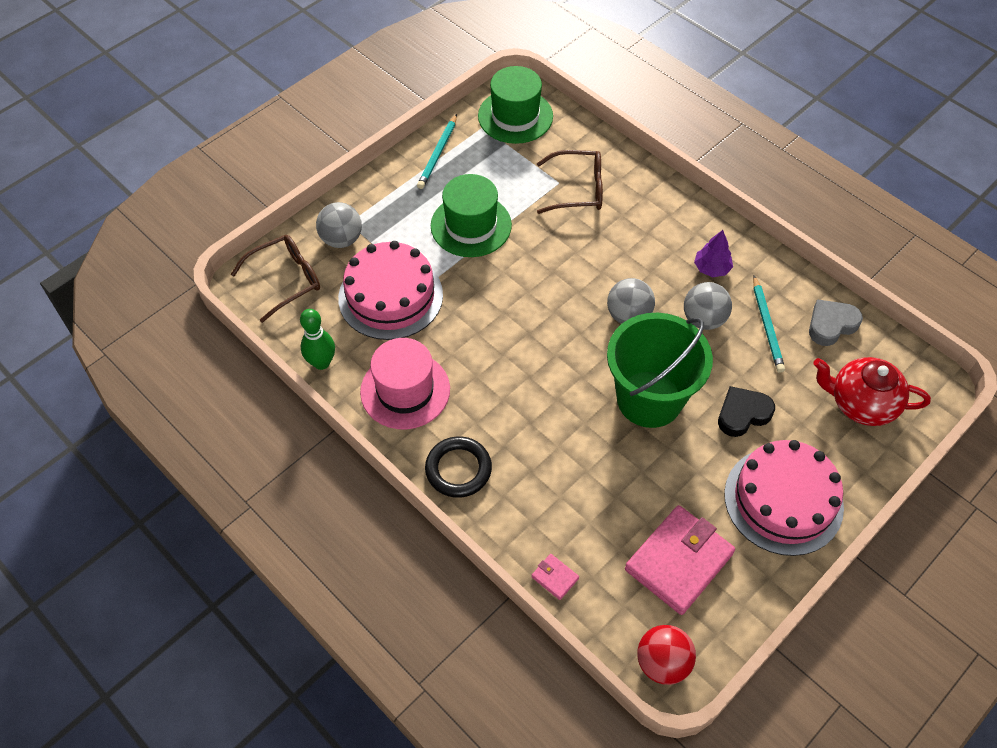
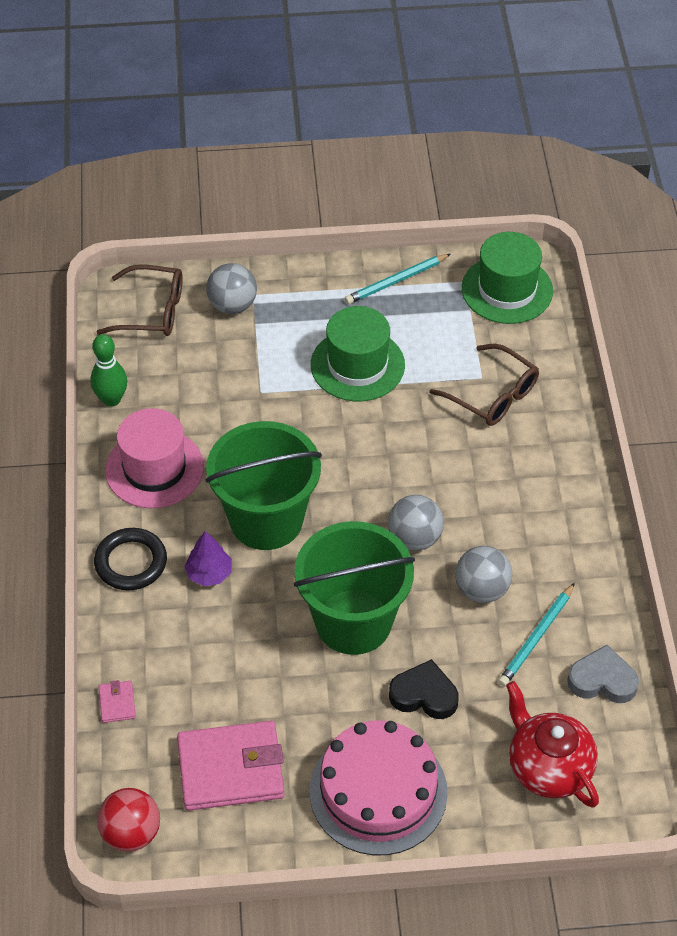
camera: 40 degrees right, 5 degrees down
(390, 296) = (223, 381): pink cake -> none
(520, 371) = (266, 520): none -> green bucket
(711, 268) = (542, 550): purple tree -> purple tree (209, 573)

